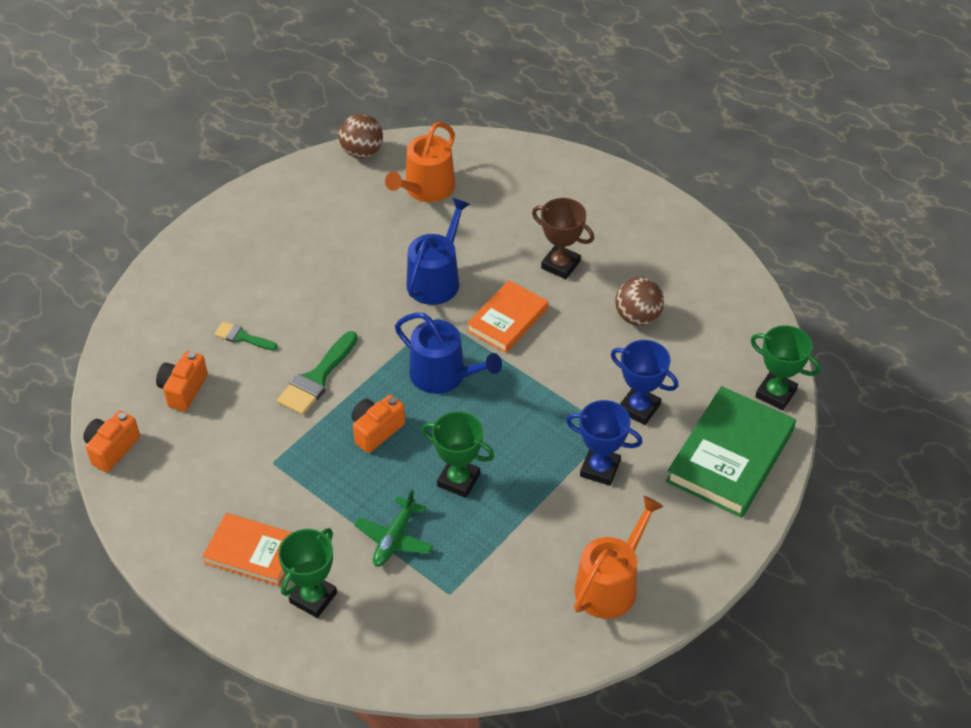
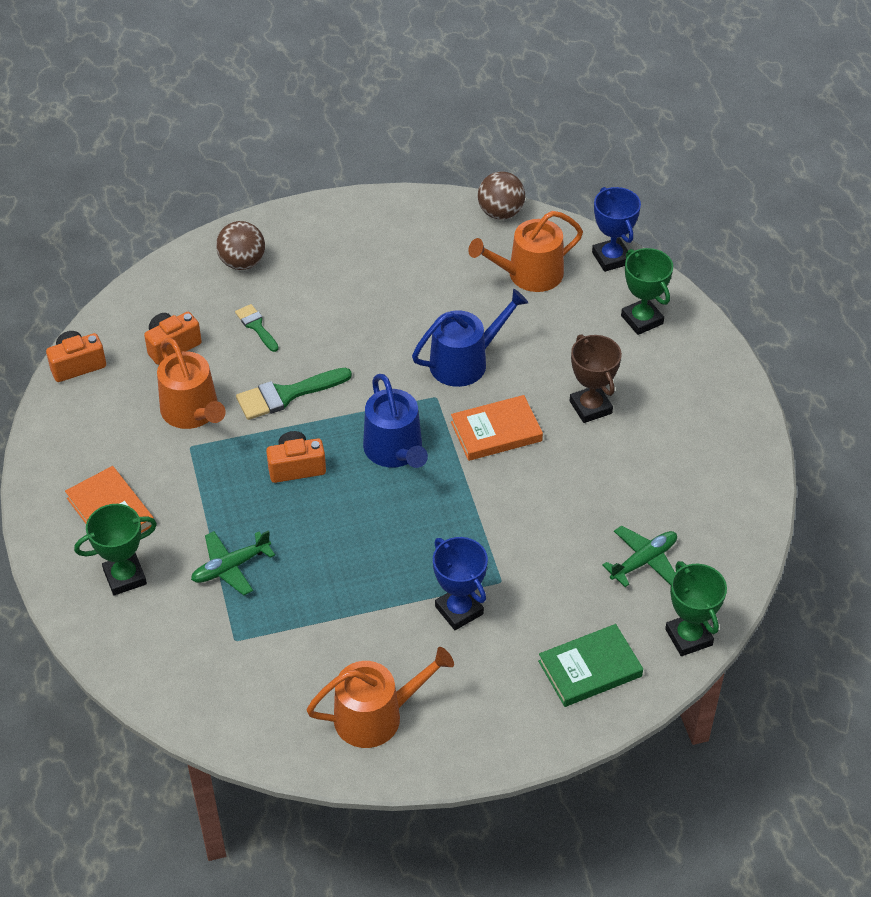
camera: 35 degrees right, 0 degrees up
(250, 433) = (193, 412): none -> orange watering can
(458, 480) = (327, 549): green trophy -> green trophy (642, 320)
(637, 317) = (620, 493): brown ball -> brown ball (242, 262)
(639, 408) = (544, 577): blue trophy -> blue trophy (611, 258)
(697, 356) = (644, 561): none -> green plane
(730, 456) = (590, 668): green book -> green book, size x0.63

